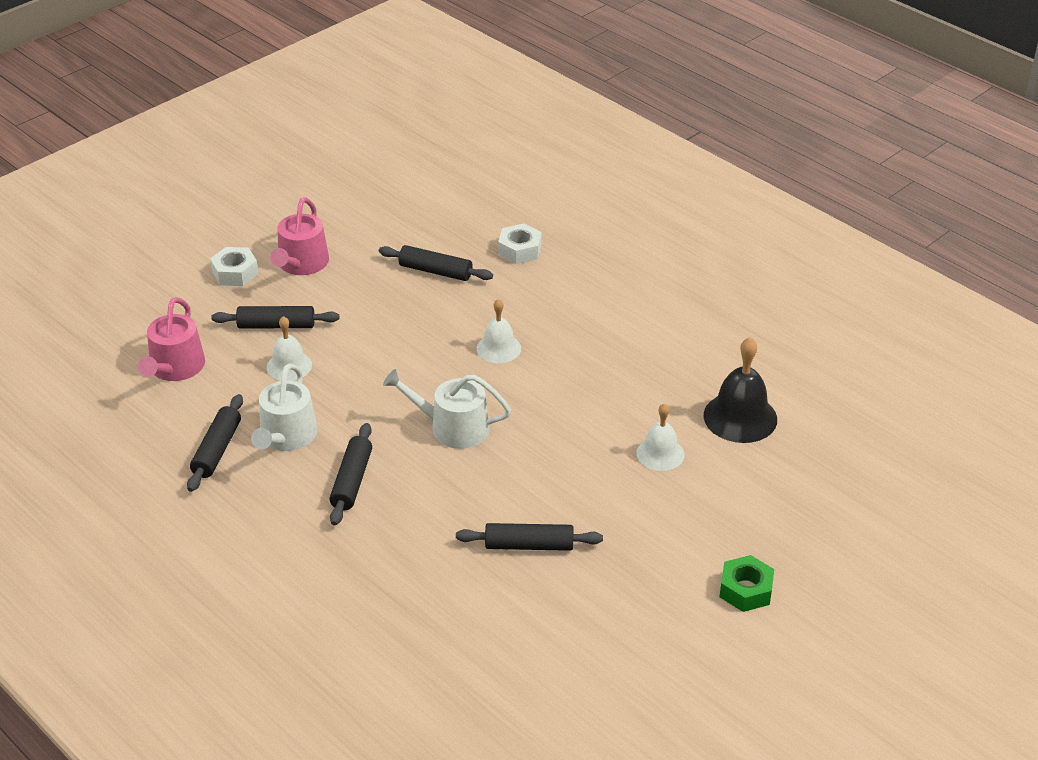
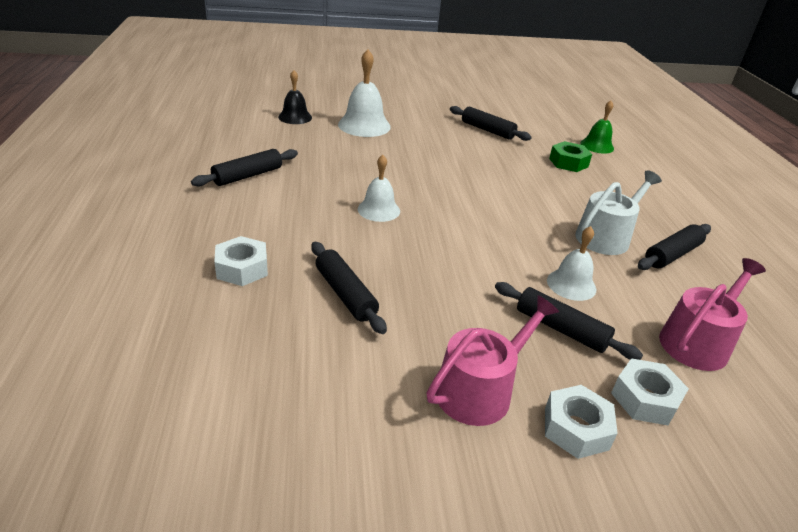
camera: 145 degrees left, 5 degrees down
(201, 309) = (645, 399): none -> white nut
(351, 481) = (571, 194): black rolling pin -> black rolling pin (248, 176)
(376, 607) = (597, 146): none -> green bell
(452, 427) = (472, 187): white watering can -> none
(660, 453) = (364, 125): white bell -> white bell, size x1.57
(740, 417) = (295, 117): black bell -> black bell, size x0.64
(745, 590) = (404, 84): green nut -> green nut (568, 163)

